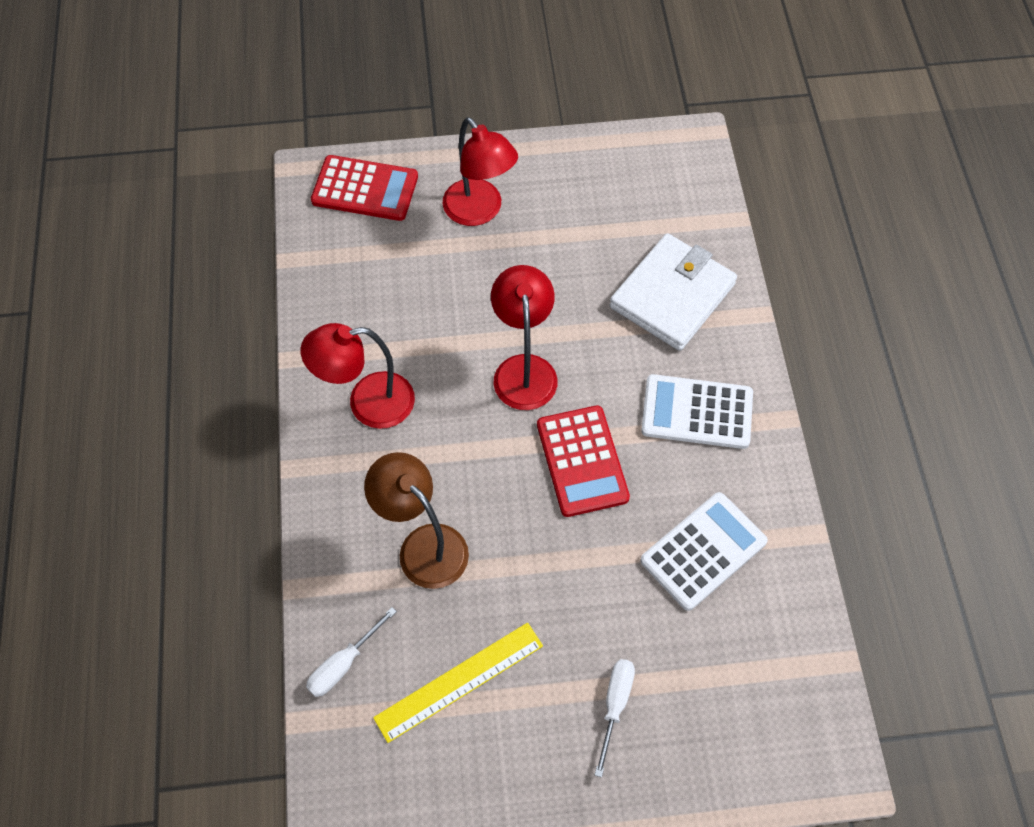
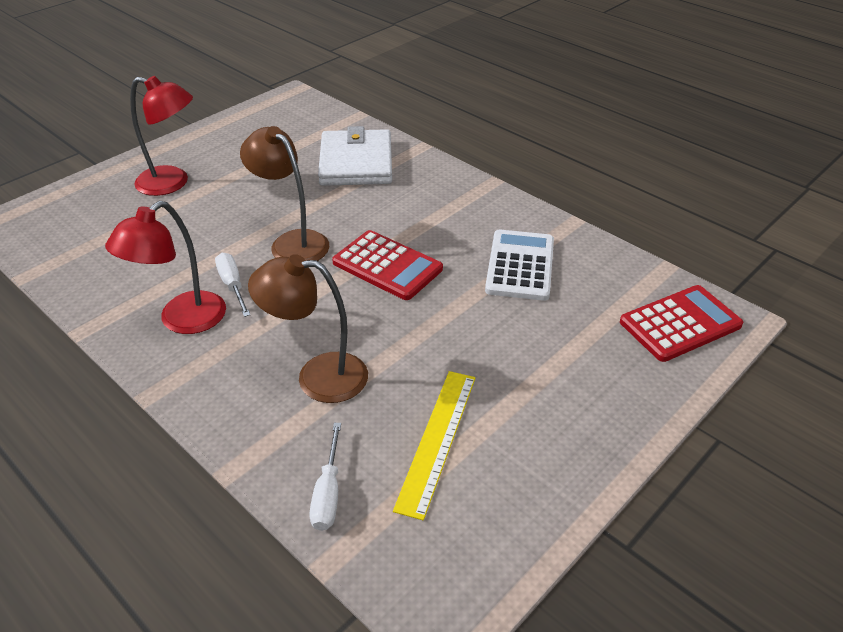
camera: 40 degrees left, 20 degrees down
(365, 189) = (62, 210): red calculator -> red calculator (680, 324)
(524, 369) = (292, 242): red lamp -> brown lamp
(615, 705) = (563, 378): white screwdriver -> white screwdriver (232, 285)
(697, 412) = (435, 205): white calculator -> none

